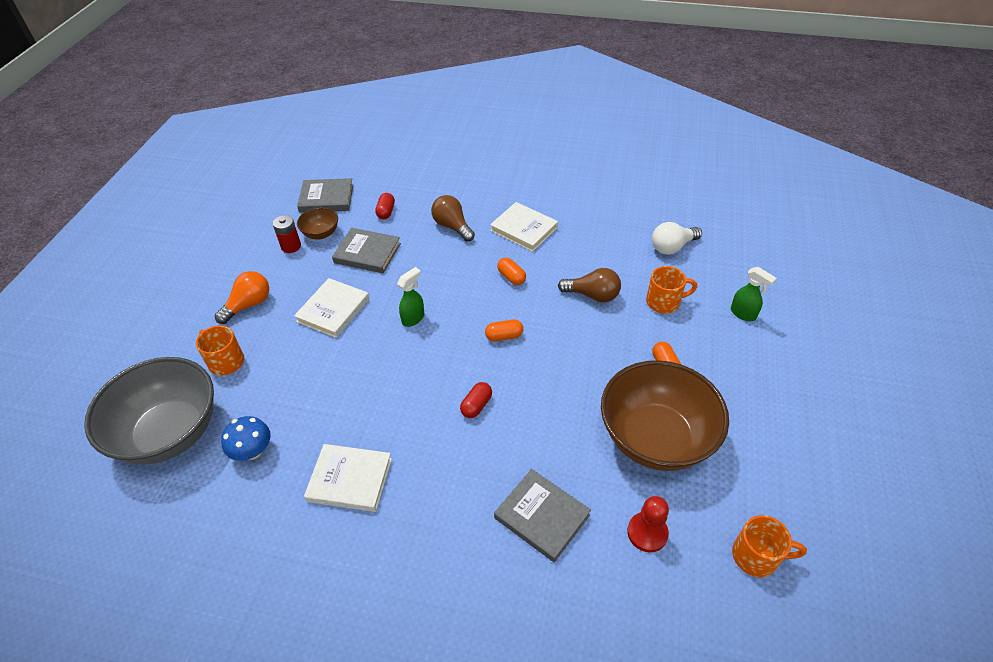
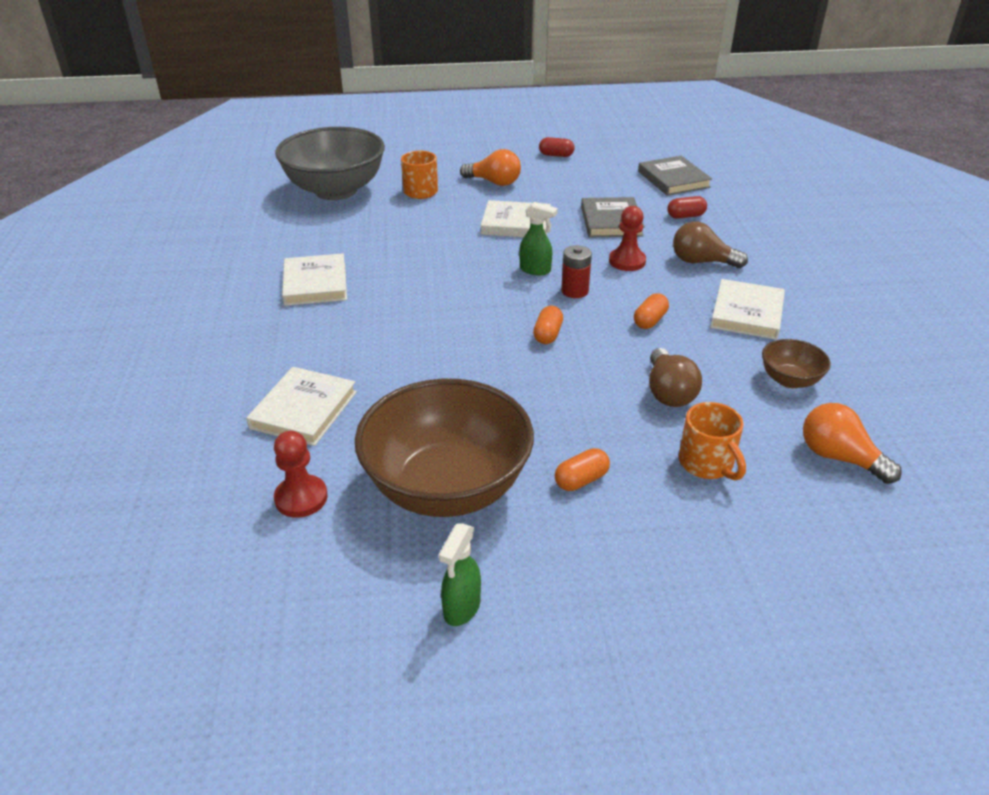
camera: 70 degrees right, 10 degrees down
(253, 451) = (330, 230): blue mushroom -> none
(291, 246) = (586, 180): red battery -> red battery (574, 291)
(321, 234) = (617, 190): brown bowl -> brown bowl (789, 380)
(430, 263) = (627, 261): none -> red pawn
(452, 226) = (702, 262): brown light bulb -> brown light bulb turned 105 degrees counterclockwise
(476, 405) = (435, 336): red capsule -> red capsule (556, 155)
(504, 336) = (548, 334): orange capsule -> orange capsule turned 45 degrees clockwise
(542, 516) = (303, 410): grey book -> white book
(672, 247) = (839, 457): white light bulb -> orange light bulb
(743, 314) = (748, 561): green spray bottle -> green spray bottle (461, 608)
(756, 556) = (287, 612): orange mug -> none

